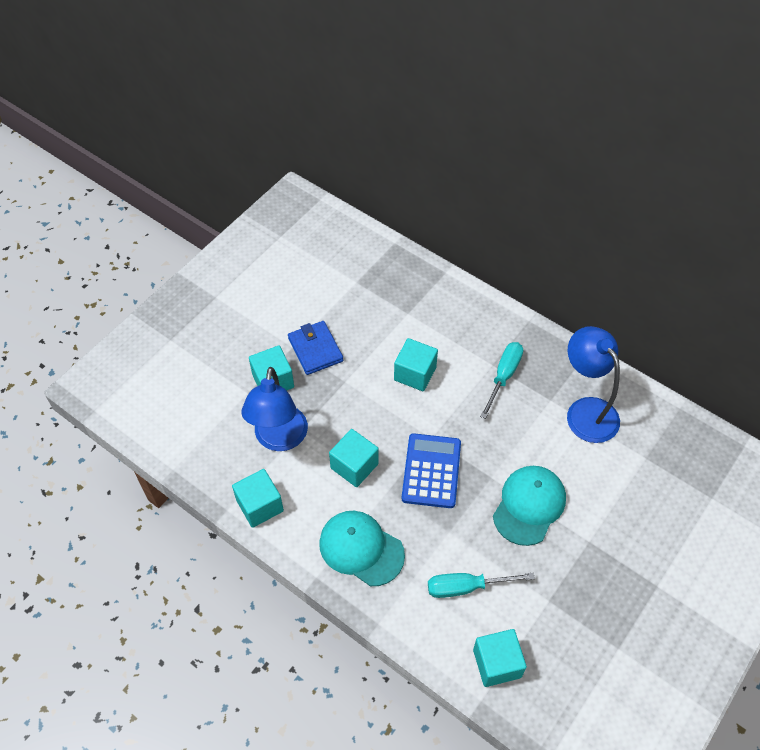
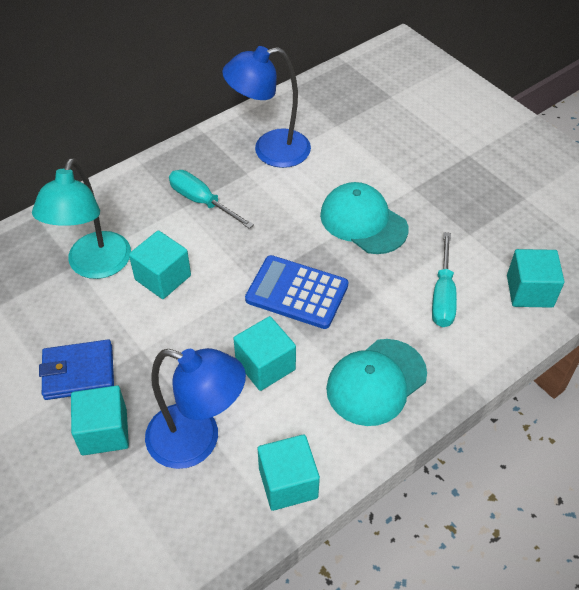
camera: 75 degrees left, 5 degrees down
(411, 326) = (95, 266): none -> turquoise lamp

